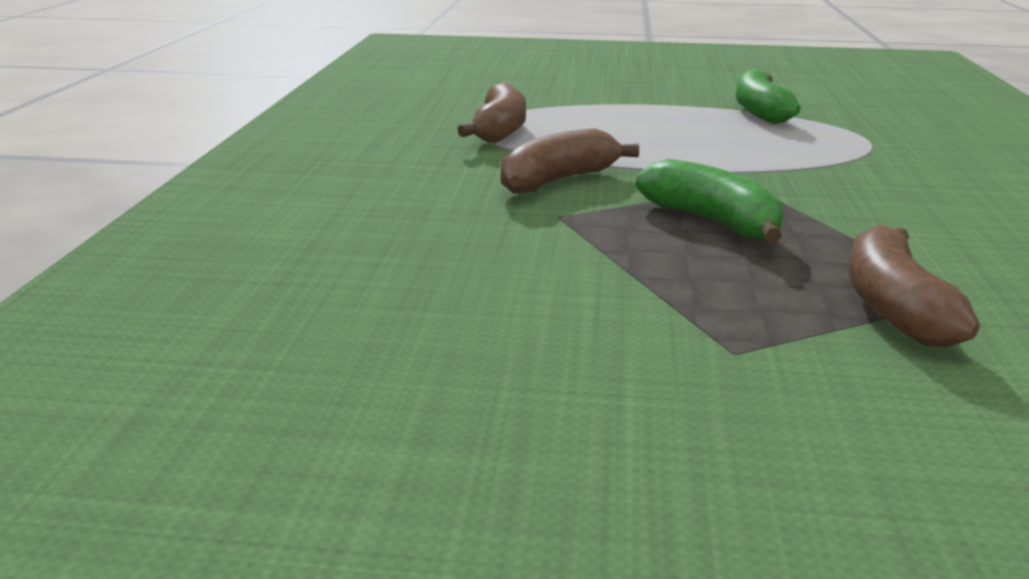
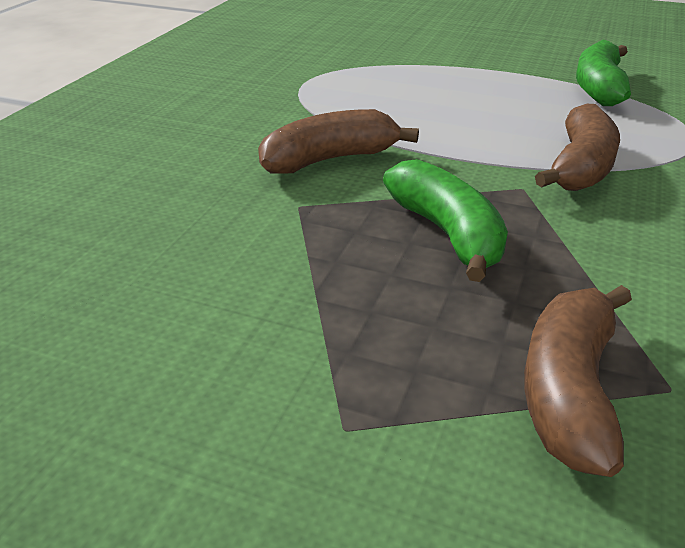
camera: 15 degrees right, 10 degrees up
(499, 130) = (320, 90): brown banana -> brown banana (580, 167)

